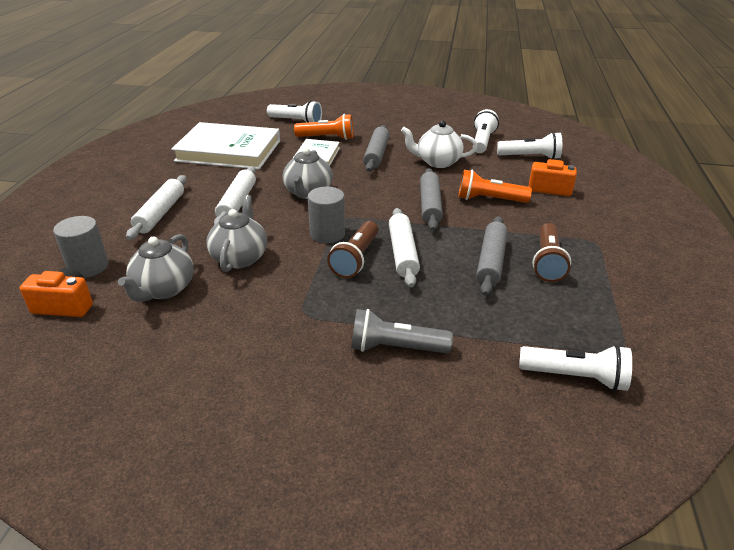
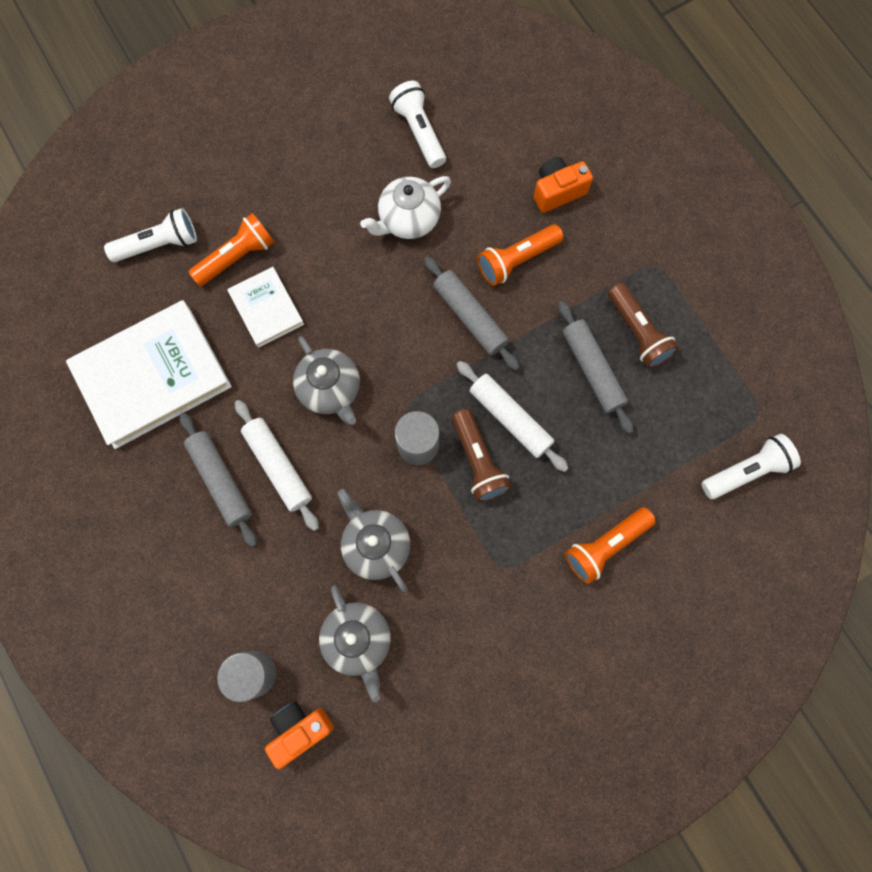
camera: 40 degrees left, 40 degrees up
(160, 213) = (221, 547): white rolling pin -> none
(376, 154) = (329, 253): grey rolling pin -> grey rolling pin (221, 480)
(395, 348) = (605, 546): grey flashlight -> orange flashlight
(530, 157) = (495, 132): white flashlight -> none

